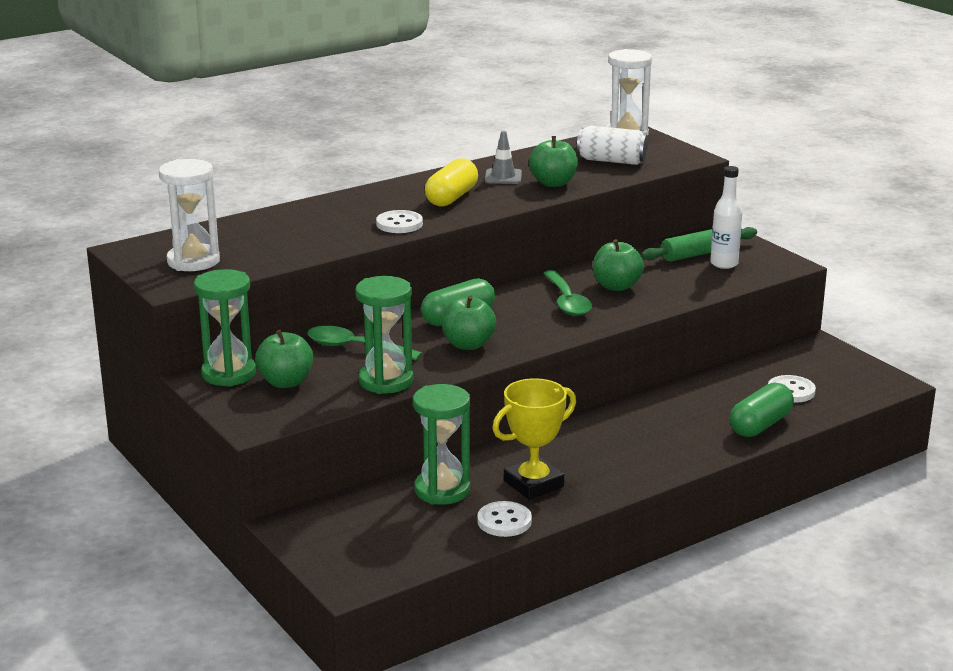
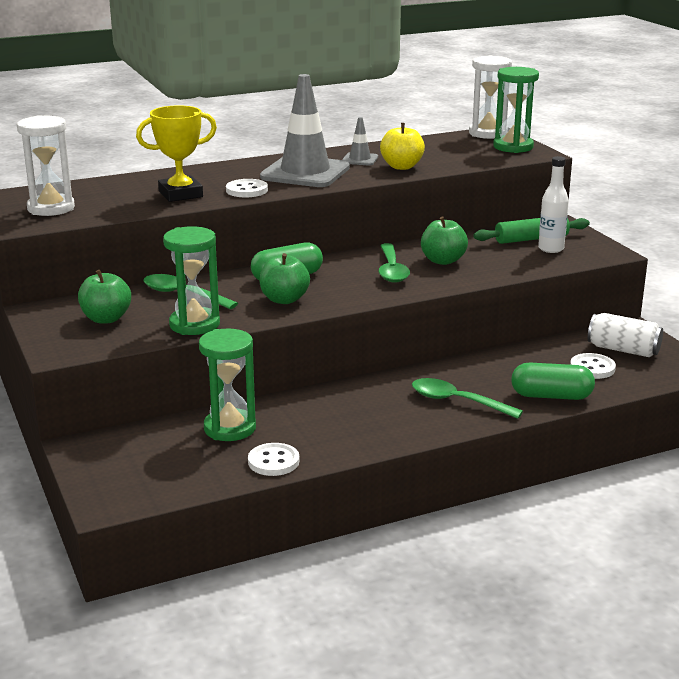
camera: 10 degrees right, 0 degrees up
(229, 374) = (61, 308): green hourglass -> green hourglass (513, 147)
(452, 197) = (305, 173): yellow capsule -> grey traffic cone
(533, 484) = (316, 430): yellow trophy -> yellow trophy (180, 194)
(553, 183) = (401, 167): green apple -> yellow apple
(611, 161) = (464, 152): white can -> white can (623, 350)
(666, 439) = (457, 401): none -> green spoon
(760, 425) = (551, 396): green capsule -> green capsule turned 45 degrees clockwise

